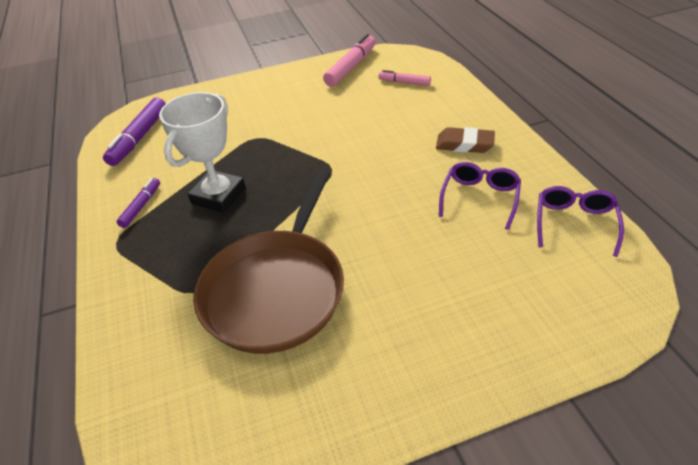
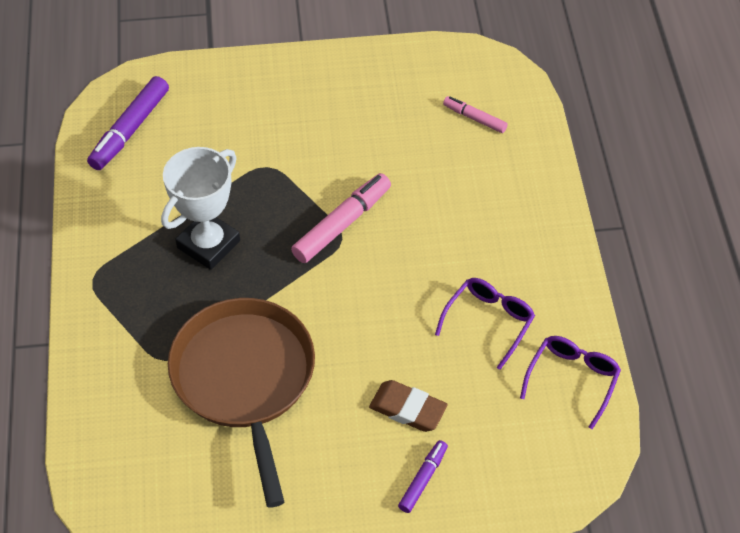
camera: 10 degrees right, 10 degrees up
(141, 206) = (123, 237): purple marker -> purple marker (423, 479)
(276, 290) = (245, 379): brown pan -> brown pan turned 135 degrees clockwise
(351, 67) = (416, 71): pink marker -> pink marker (342, 224)
(464, 144) = (505, 241): brown eraser -> brown eraser (408, 409)

